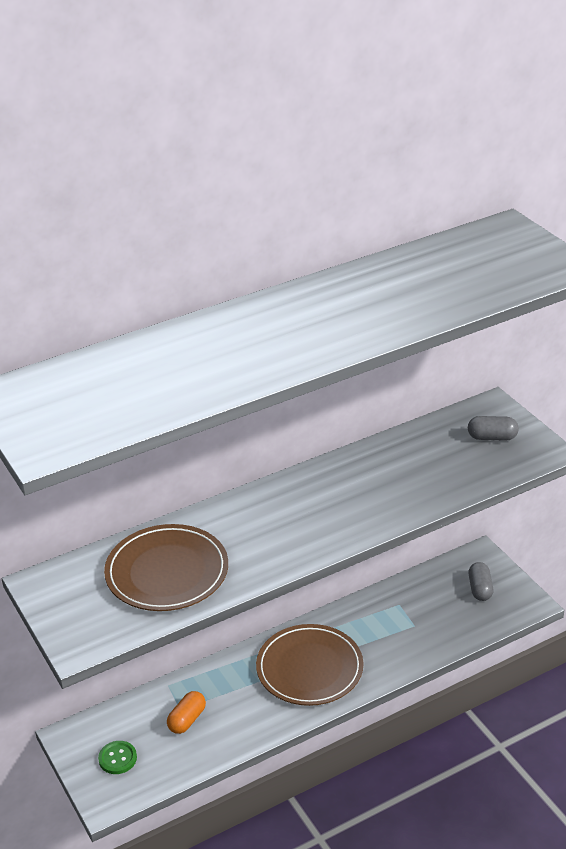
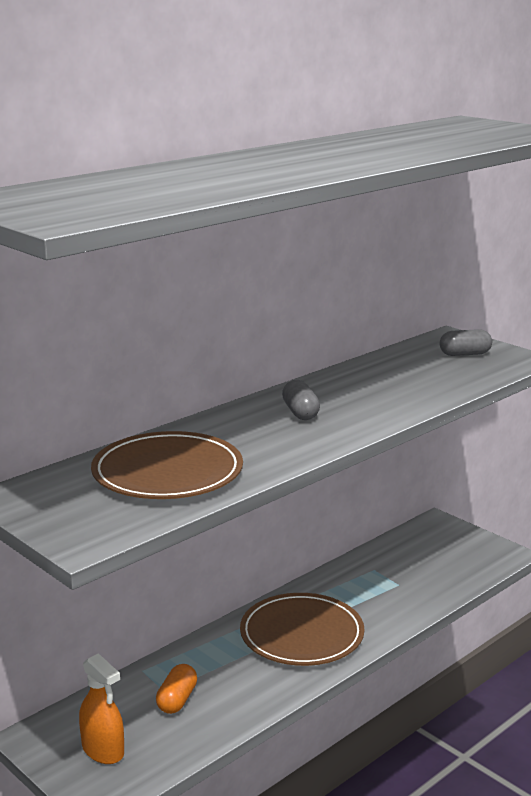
camera: 15 degrees left, 15 degrees down
(117, 758) = (103, 750): green button -> orange spray bottle
(480, 589) = (451, 548): grey capsule -> grey capsule (300, 412)

